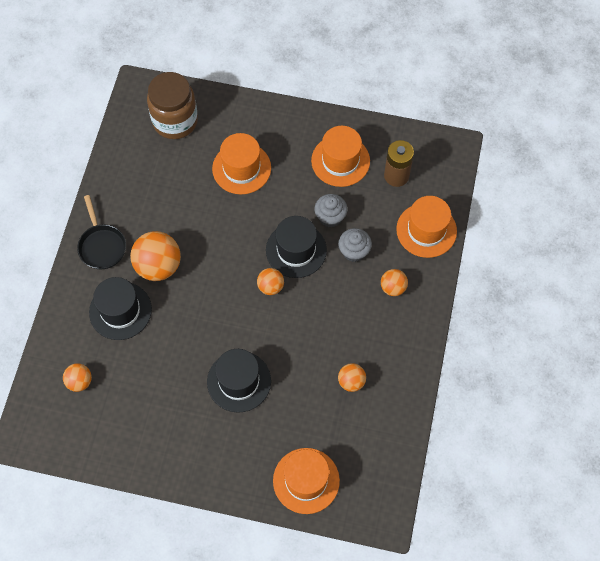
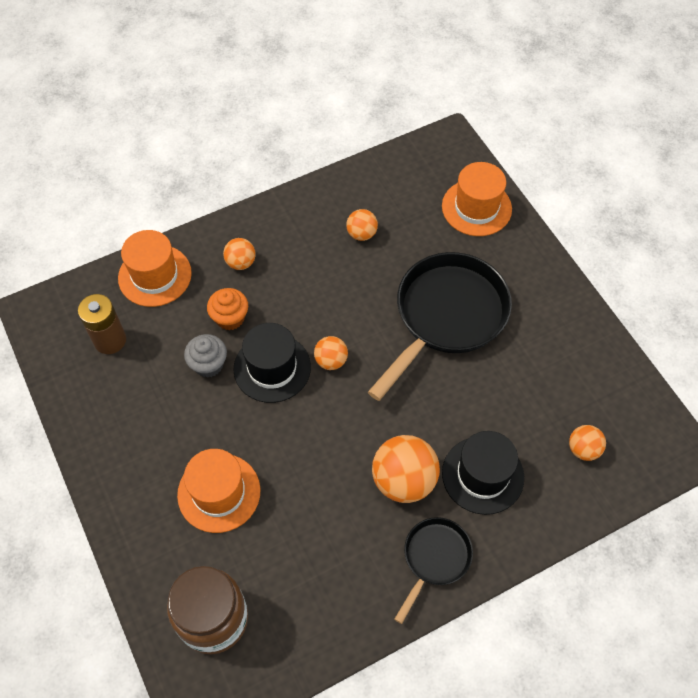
camera: 130 degrees left, 5 degrees down
(239, 381) = (446, 316): black hat -> black pan
(340, 161) = (131, 403): orange hat -> none
(354, 251) = (230, 318): grey cupcake -> orange cupcake

